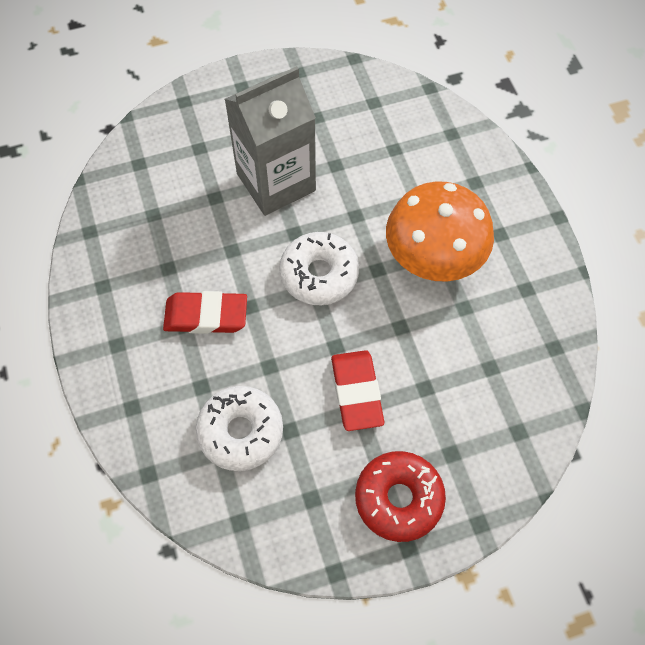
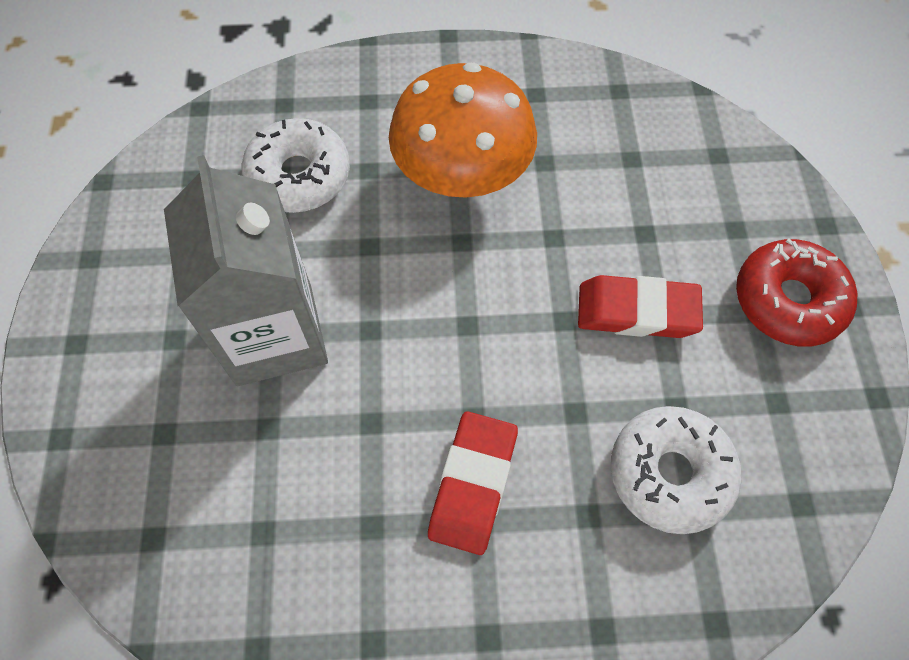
camera: 75 degrees left, 0 degrees up
(319, 274) = (448, 314): white donut -> white donut (299, 176)

